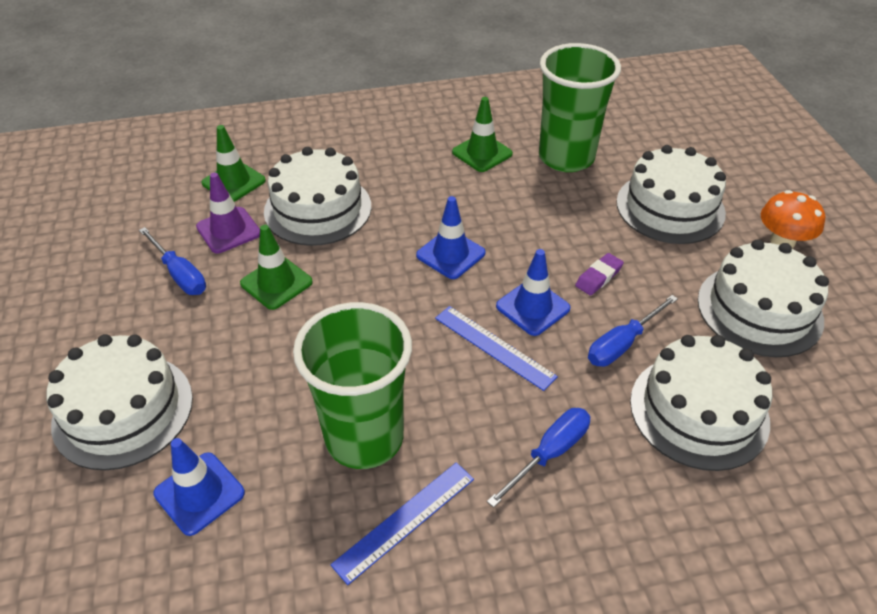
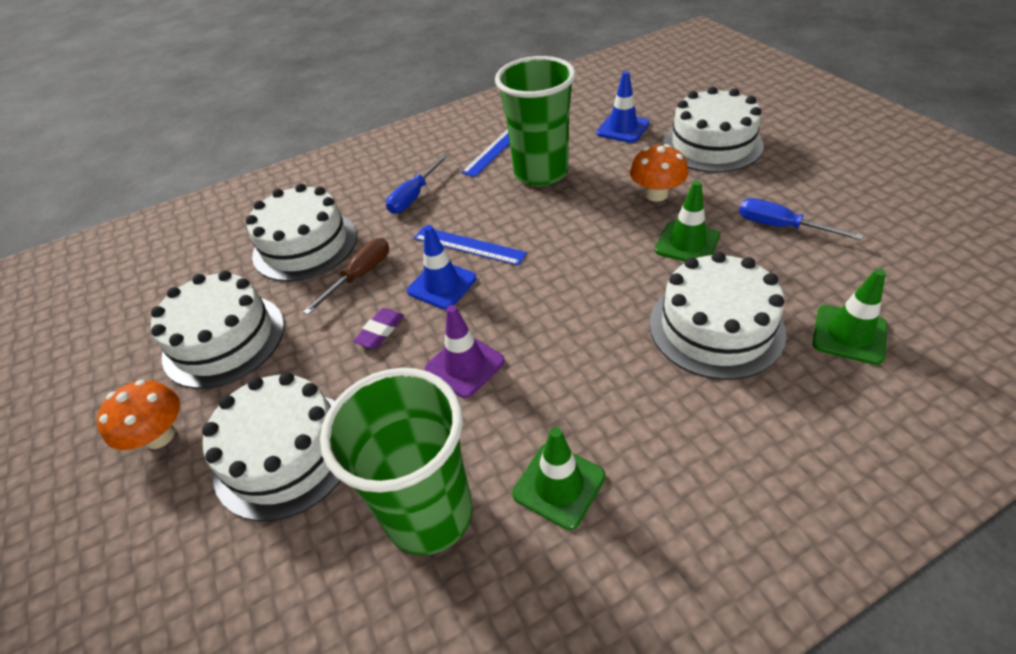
camera: 170 degrees right, 0 degrees up
(228, 230) = (785, 276): purple traffic cone -> purple traffic cone (465, 365)
(255, 351) = (656, 194): none -> orange mushroom
(450, 254) = (538, 314): blue traffic cone -> none
(622, 344) = (360, 276): blue screwdriver -> brown screwdriver

